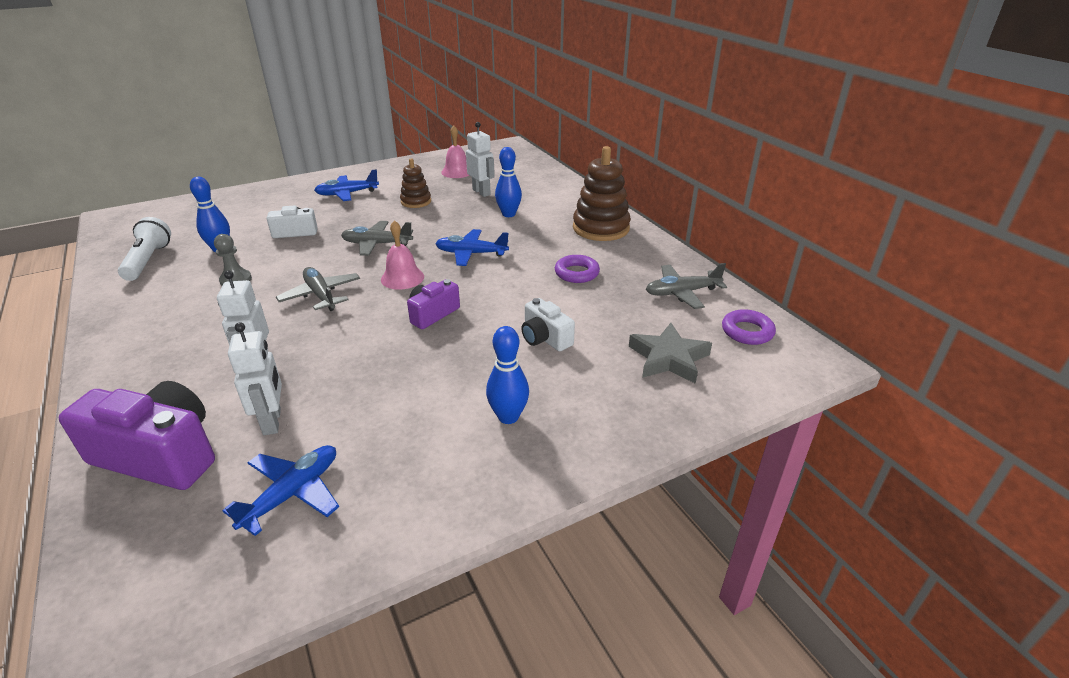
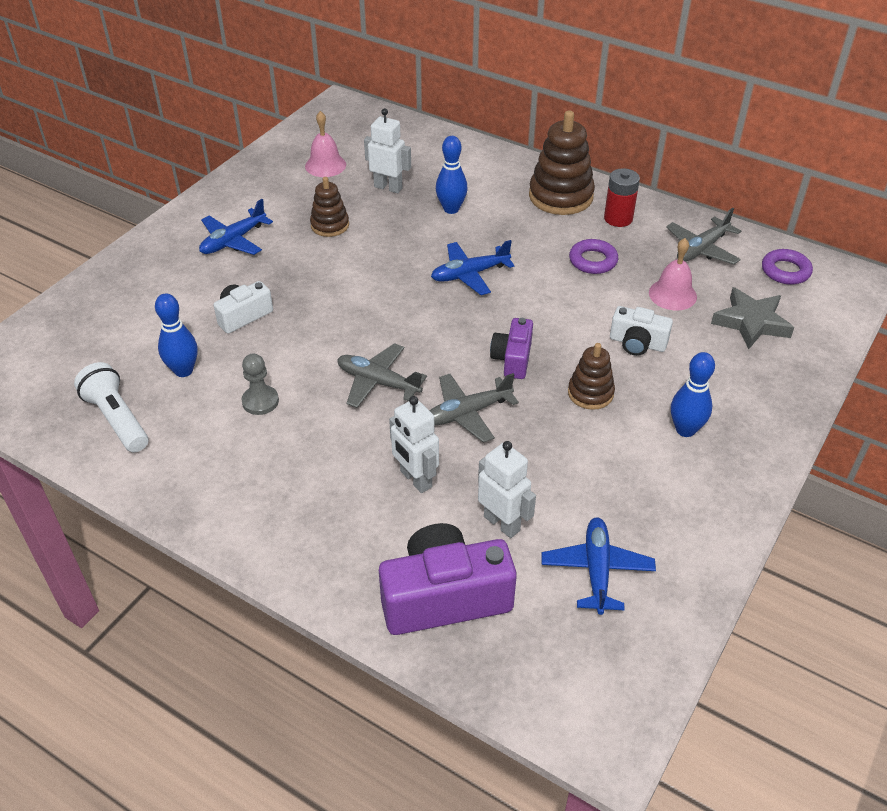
camera: 30 degrees left, 10 degrees up
(377, 244) = (357, 298): grey plane -> grey plane (467, 413)
(402, 278) = (435, 329): pink bell -> pink bell (672, 294)
(462, 358) = (590, 393): none -> brown stacking toy
(631, 253) = (618, 218): none -> red battery

